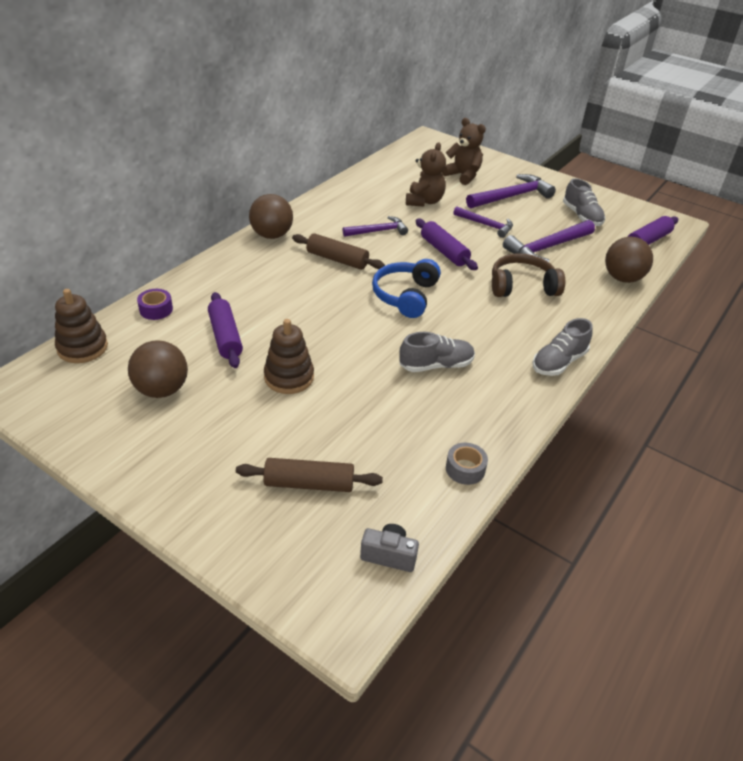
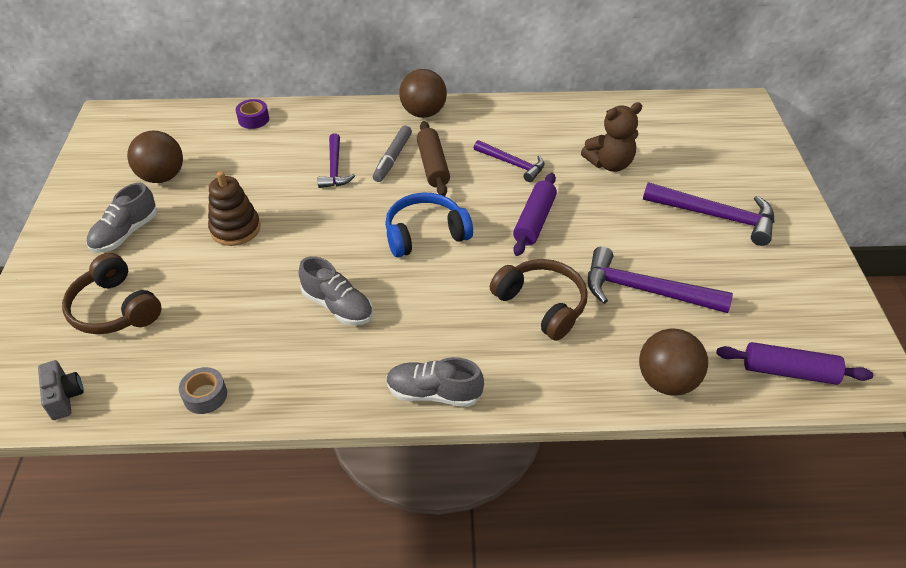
camera: 55 degrees right, 5 degrees up
(82, 348) = (176, 116): brown stacking toy -> none
(225, 337) = (254, 169): purple rolling pin -> none
(305, 271) = (392, 158): none -> grey marker
(309, 484) = (115, 308): brown rolling pin -> brown headphones
(463, 176) = (703, 163): brown teddy bear -> none
(486, 225) = (626, 225): purple hammer -> purple hammer (335, 168)
(581, 216) = (759, 289): grey shoe -> grey shoe (125, 233)

